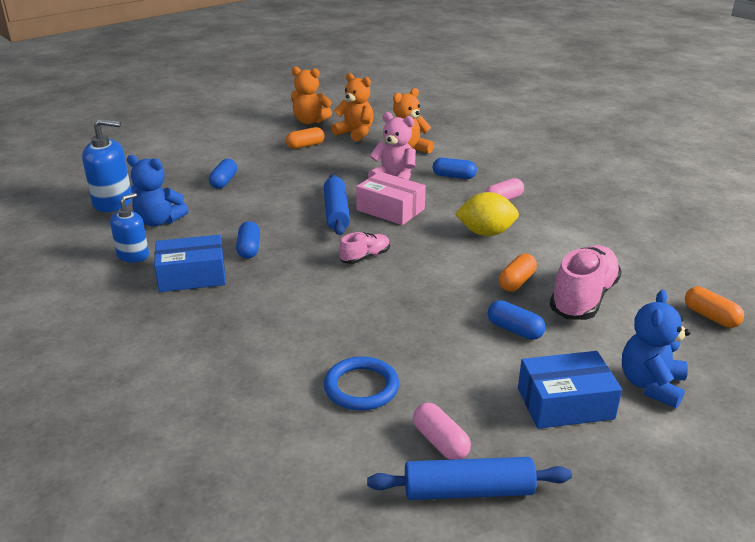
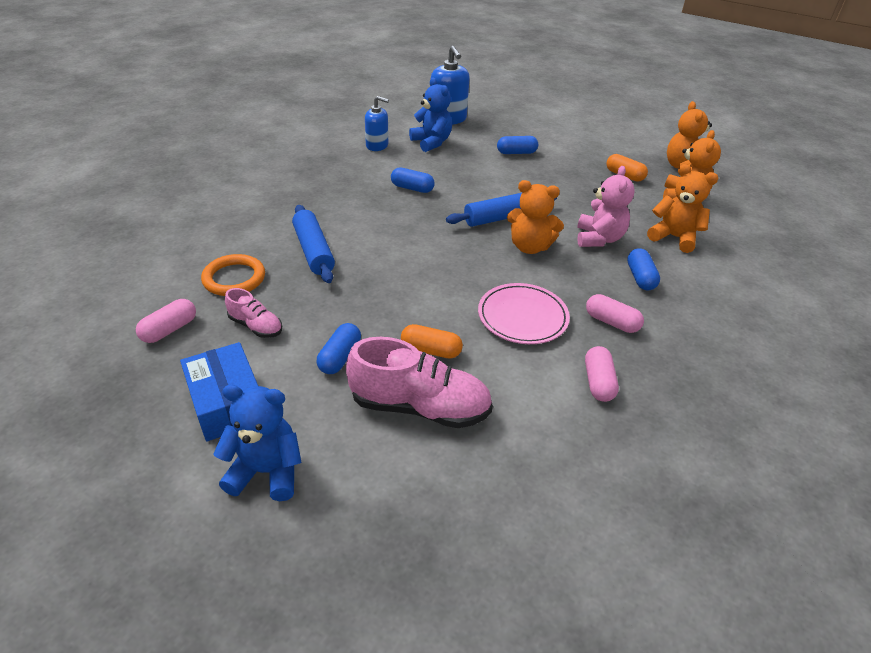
camera: 70 degrees right, 10 degrees up
(159, 221) = (431, 142): blue teddy bear -> blue teddy bear turned 150 degrees clockwise
(192, 276) = (360, 174): blue box -> none
(249, 249) = (412, 188): blue capsule -> blue capsule turned 45 degrees clockwise
(361, 387) = (234, 278): blue ring -> orange ring
(365, 257) = (429, 247): pink shoe -> pink shoe (256, 326)
(390, 209) = (530, 247): pink box -> orange teddy bear
(468, 490) = (113, 352): blue rolling pin -> blue rolling pin (314, 251)
(486, 233) = (522, 317): yellow lemon -> pink plate
(567, 220) = (598, 382): none -> pink capsule
(710, 317) = (425, 537): orange capsule -> none

